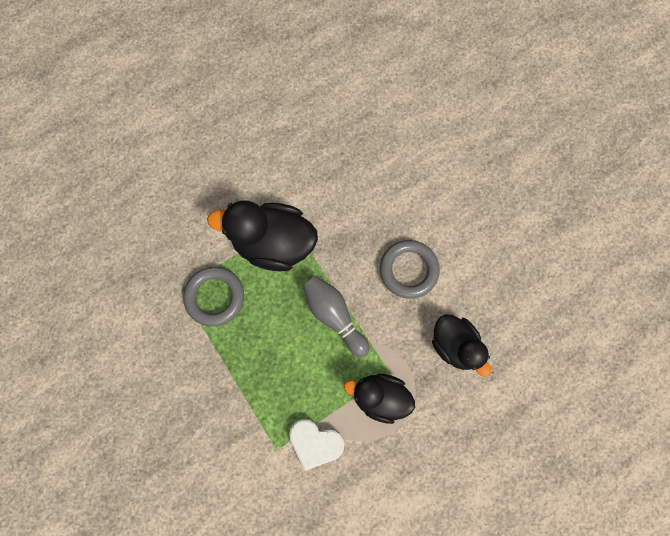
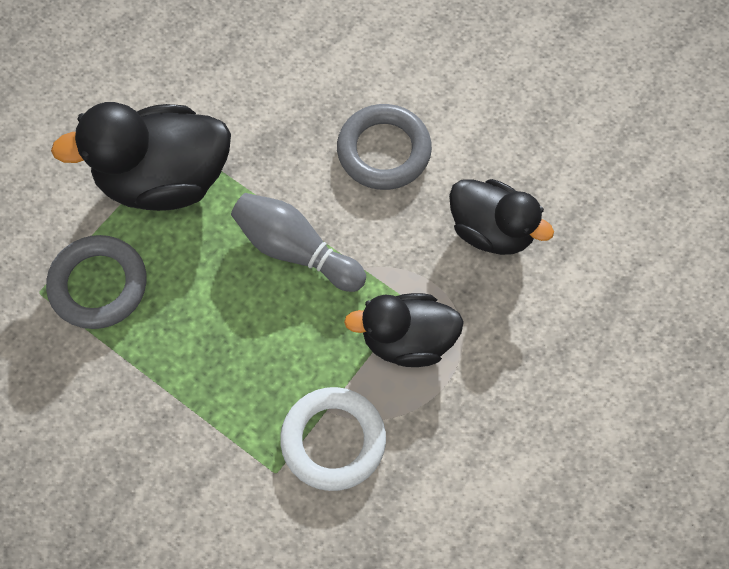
camera: 20 degrees left, 10 degrees down
(315, 442) = (333, 440): white heart -> white ring

